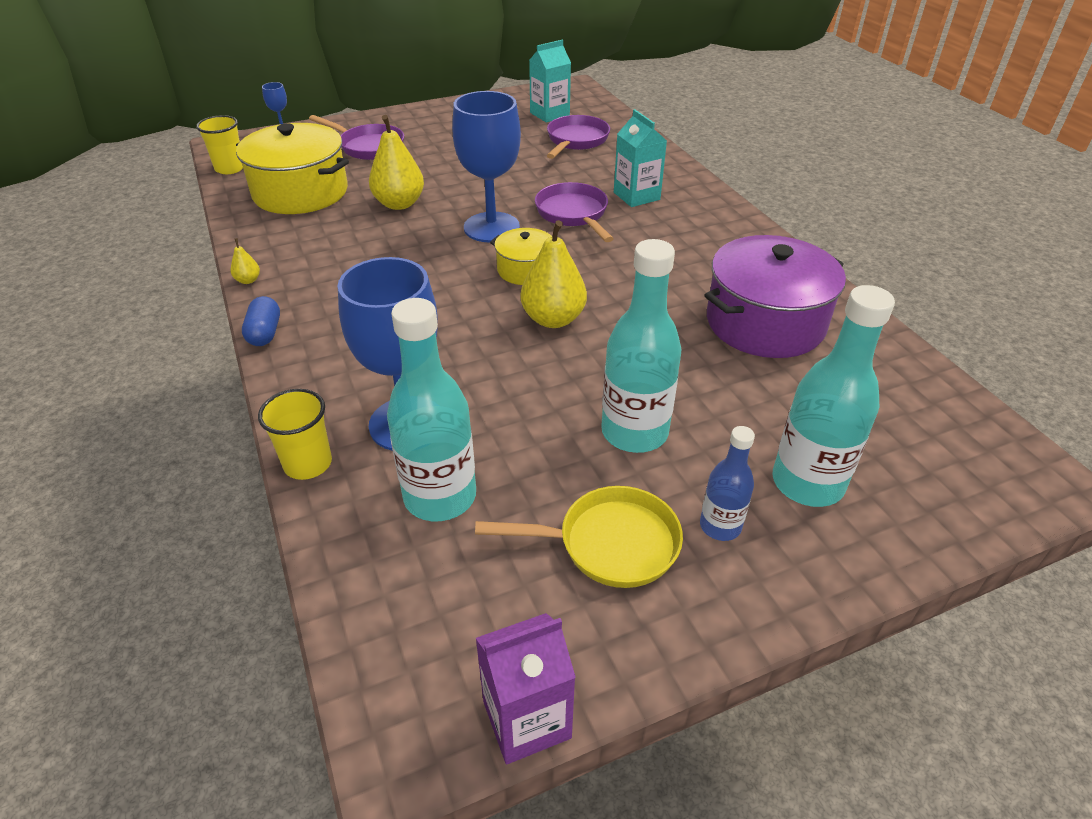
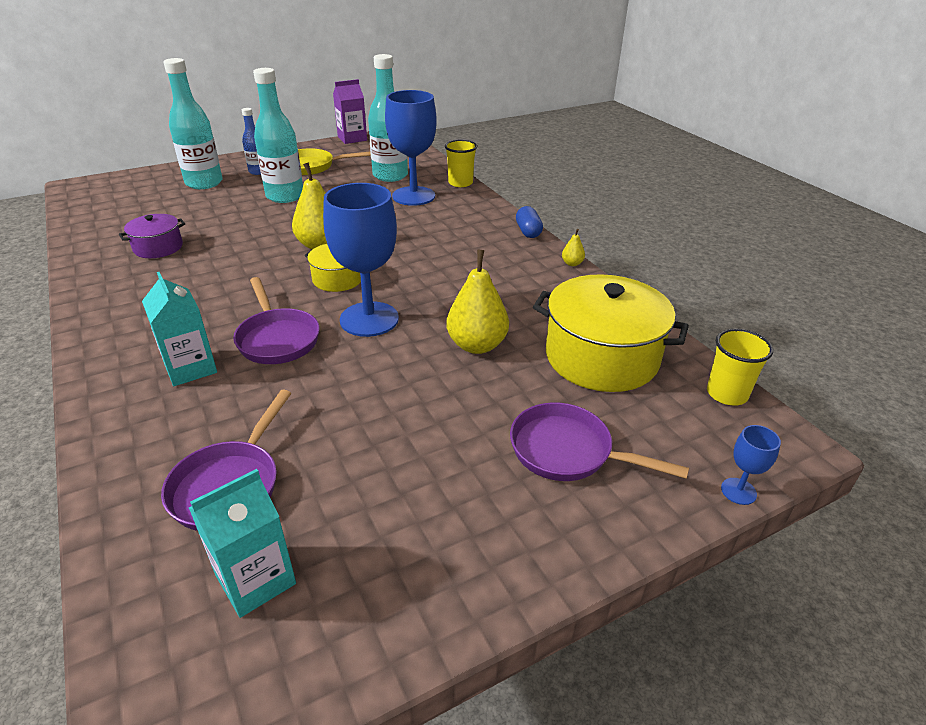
camera: 175 degrees right, 5 degrees down
(765, 322) = (158, 247): purple pot -> purple pot, size x0.53

